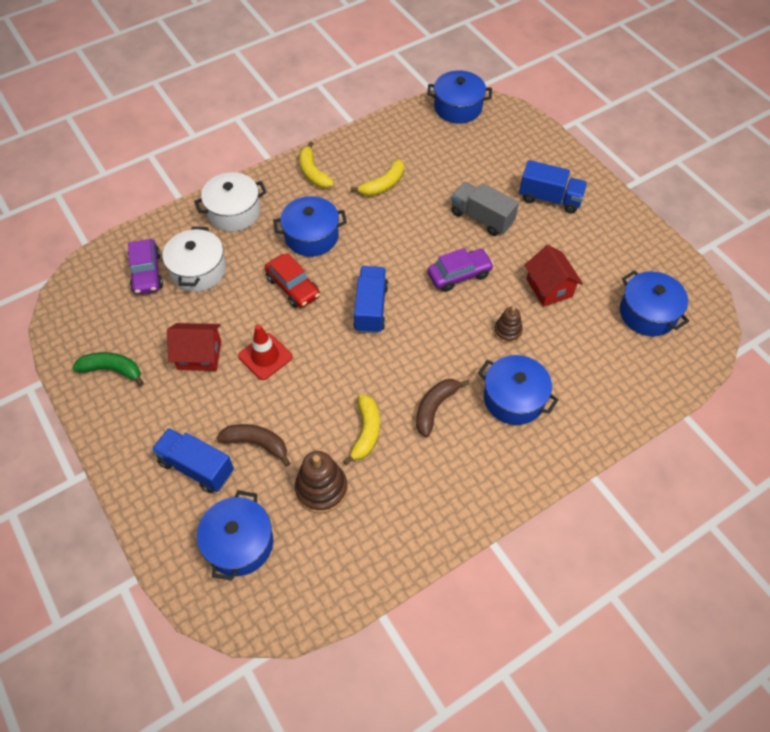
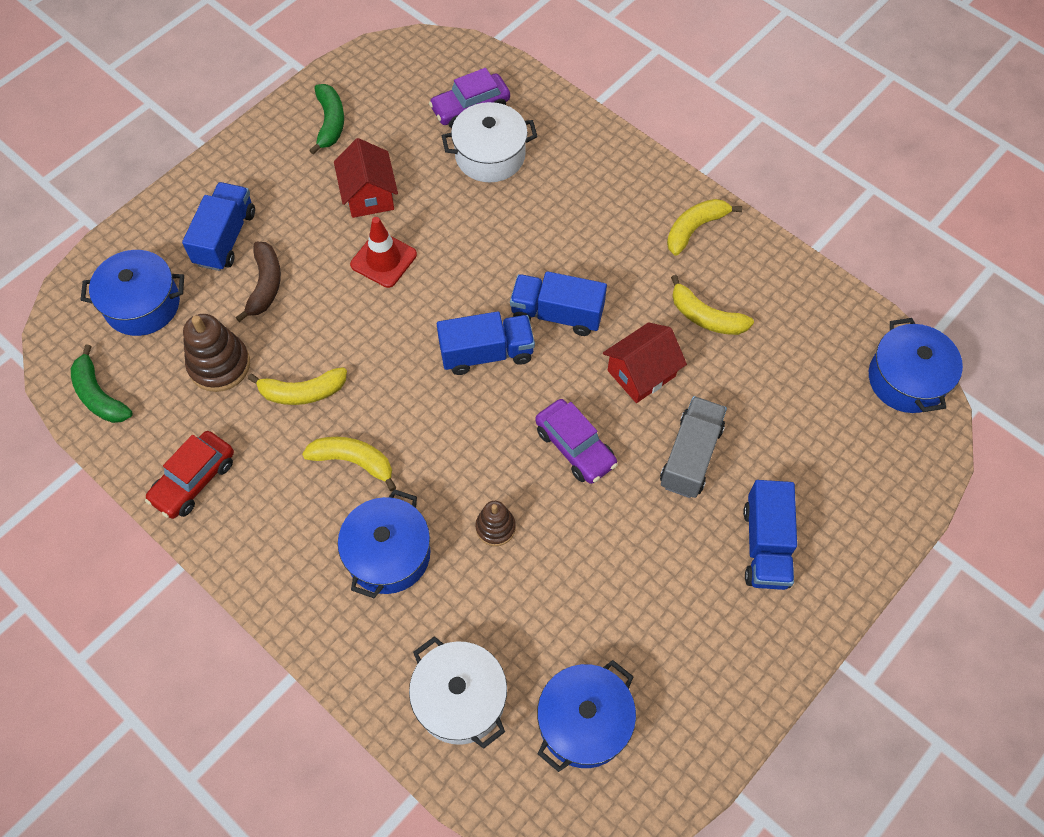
camera: 75 degrees right, 5 degrees up
(234, 212) = (593, 163): white pot -> white pot (460, 699)
(293, 287) = (494, 259): red car -> red car (194, 480)
(311, 236) = (583, 257): blue pot -> none
(320, 590) = (99, 395): none -> green banana
(353, 261) = (557, 314): none -> blue truck
(435, 407) = (353, 461): brown banana -> yellow banana
(549, 288) = (589, 571): red house -> red house (641, 373)

